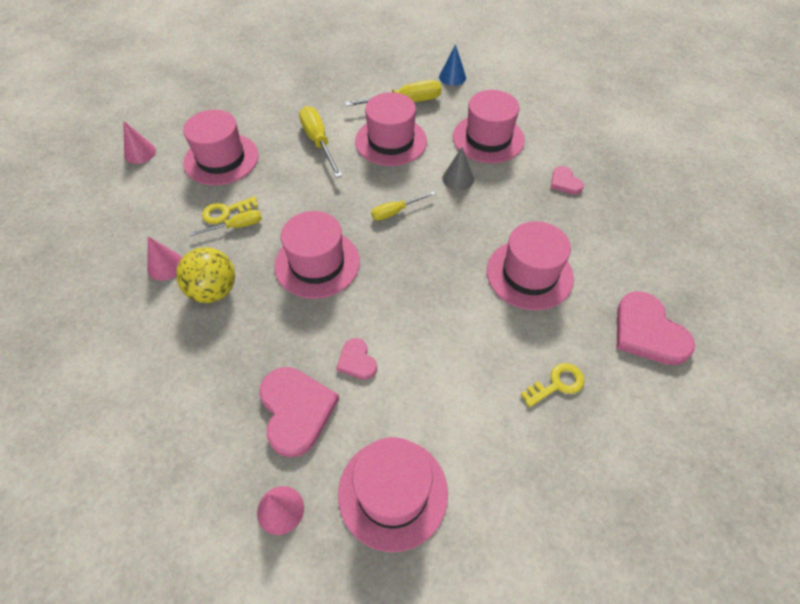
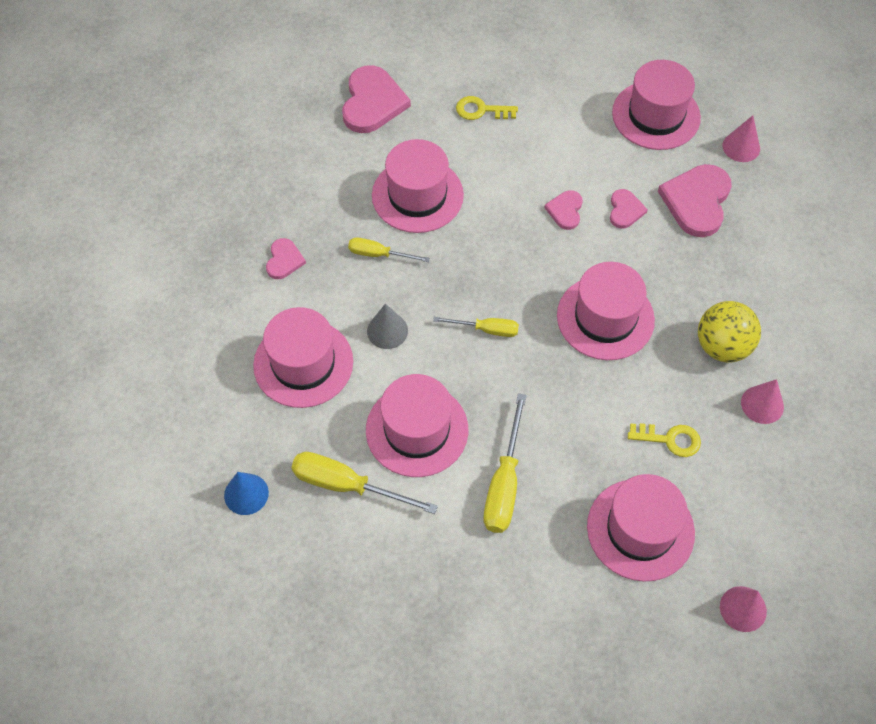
camera: 145 degrees left, 5 degrees up
(236, 226) = (666, 411): yellow screwdriver -> yellow screwdriver (379, 254)
(407, 330) = (565, 211): none -> pink heart

